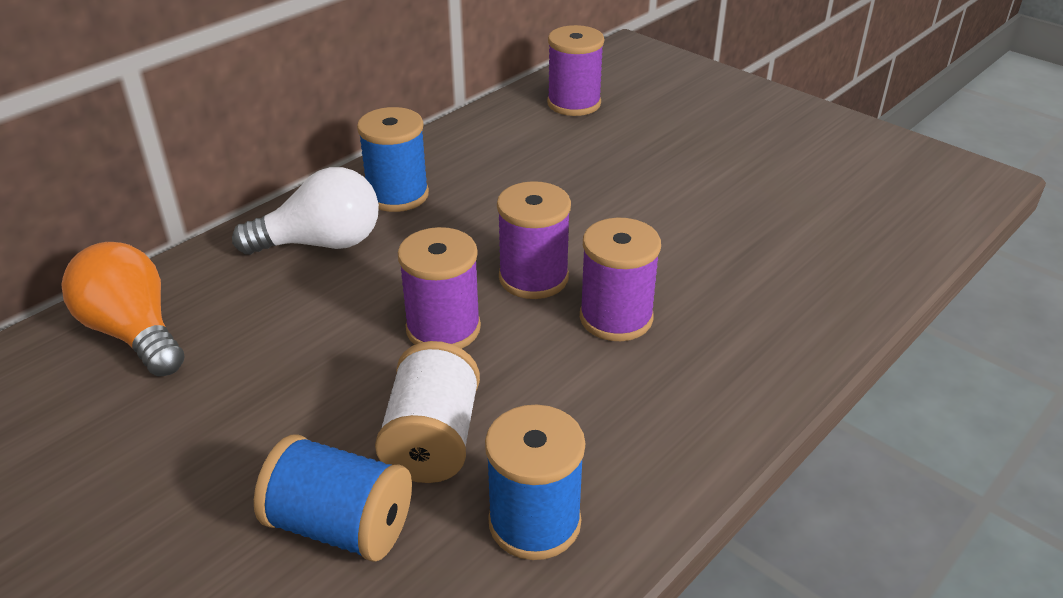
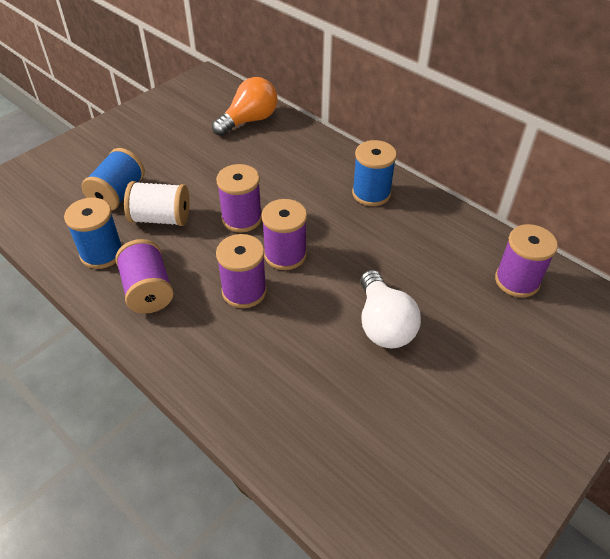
camera: 90 degrees right, 10 degrees up
(321, 243) = (319, 168): white light bulb -> white light bulb (383, 324)
(628, 435) = (148, 290): none -> purple spool

